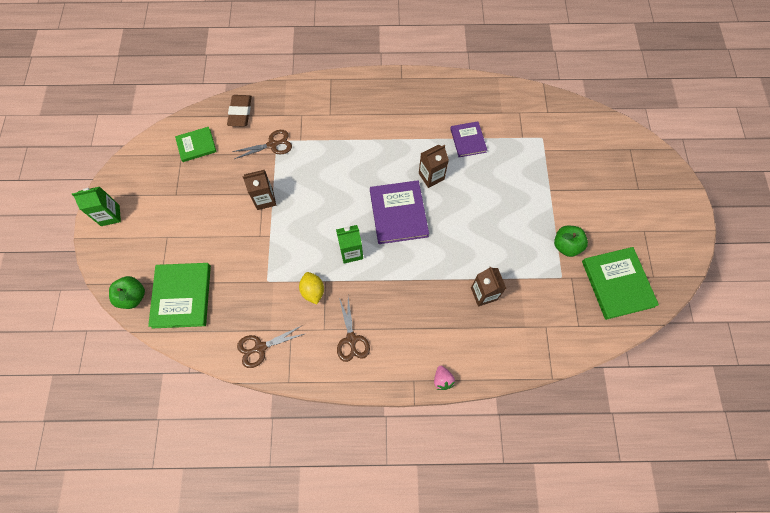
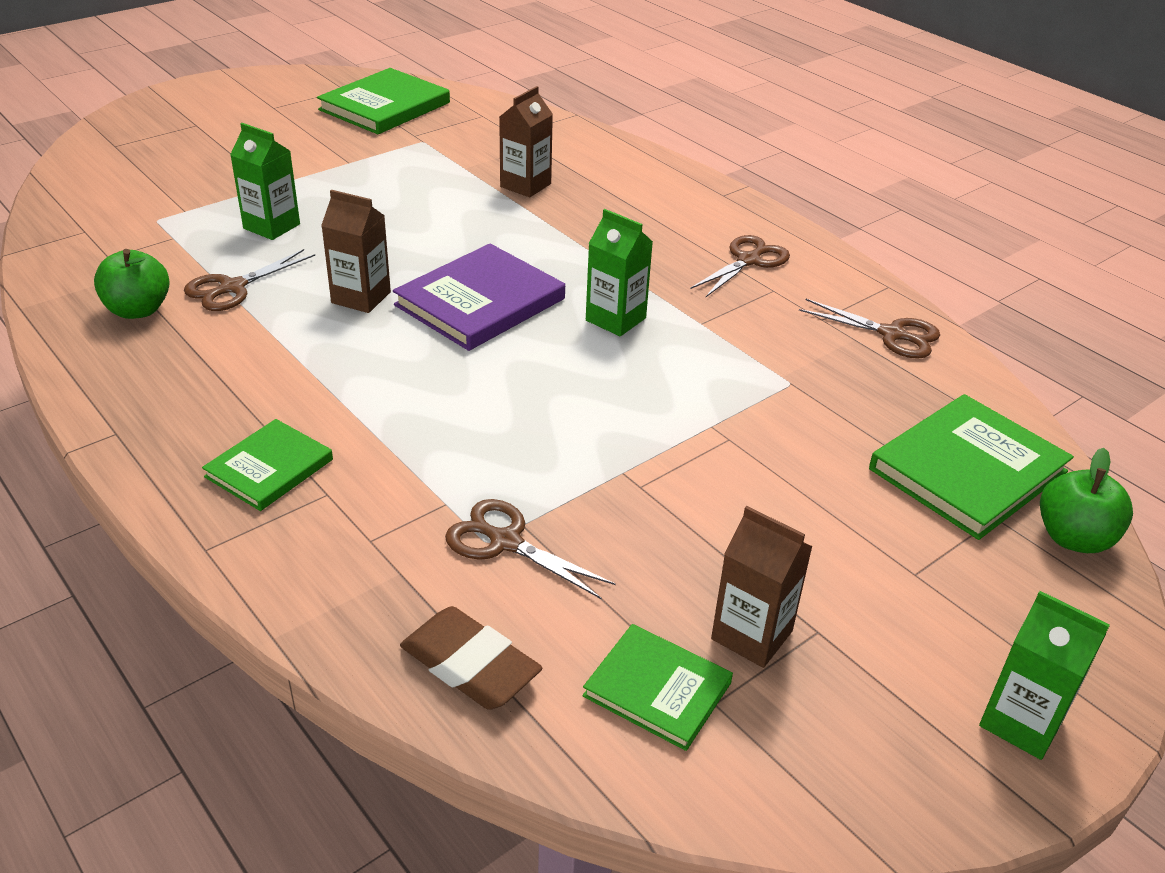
camera: 130 degrees left, 30 degrees down
(240, 112) = (470, 665): brown eraser -> brown eraser turned 75 degrees clockwise
(265, 199) = (648, 475): brown carton -> brown carton (751, 635)
(313, 291) = (734, 327): yellow lemon -> none
(353, 106) = (269, 468): none -> green book
(442, 380) = (689, 176): pink strawberry -> none
(468, 140) = (232, 288): purple book -> brown scissors
(510, 173) = (271, 226): none -> green carton
(566, 246) = (364, 150): green apple -> green apple (138, 310)

